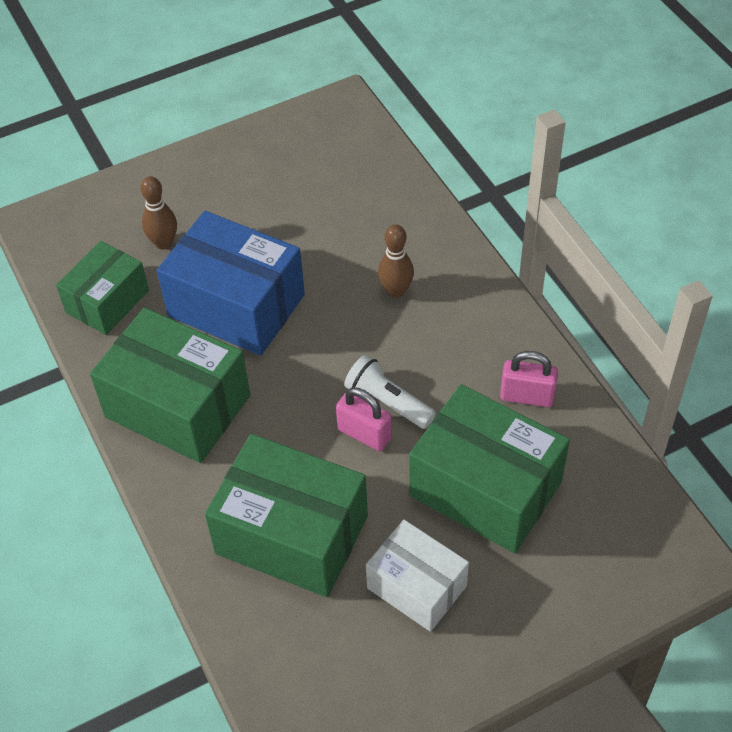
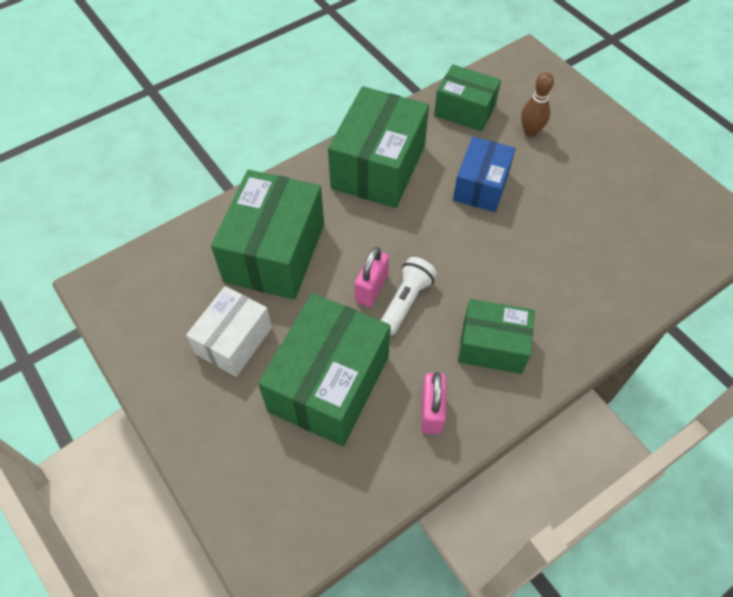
camera: 80 degrees right, 5 degrees up
(236, 305) = (481, 186): blue box -> blue box, size x0.62
(396, 291) = (526, 294): brown bowling pin -> none
(455, 331) = (492, 346): none -> green box

